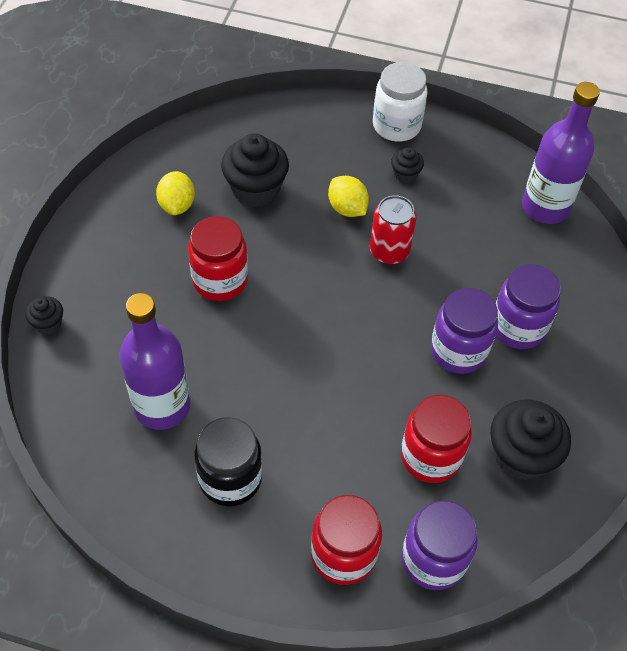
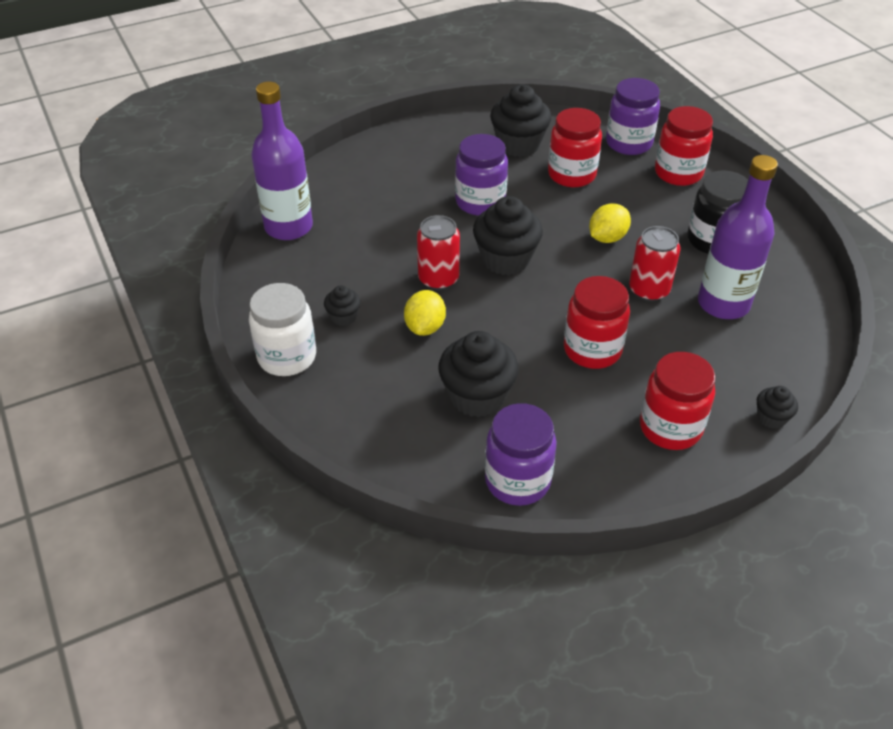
camera: 130 degrees left, 10 degrees down
(112, 262) = (670, 428): none -> red jar
(177, 205) = (562, 434): yellow lemon -> yellow lemon (607, 238)
(232, 371) = (649, 290): none -> red can
(367, 309) = (506, 259): none -> black cupcake
(518, 327) = (424, 188): purple jar -> purple jar (517, 481)

